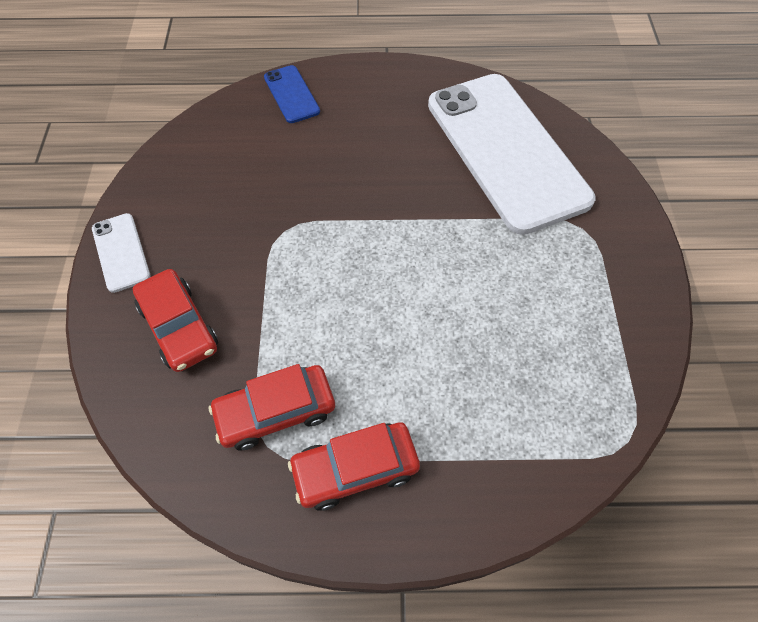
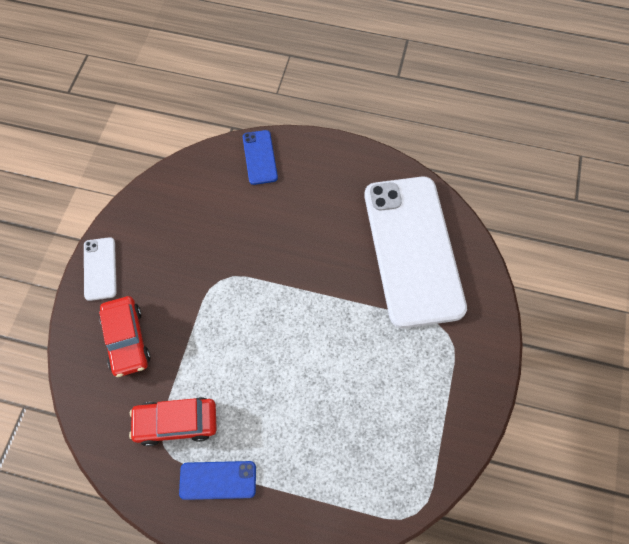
camera: 15 degrees right, 5 degrees up
(355, 469) = (218, 480): red car -> blue phone

